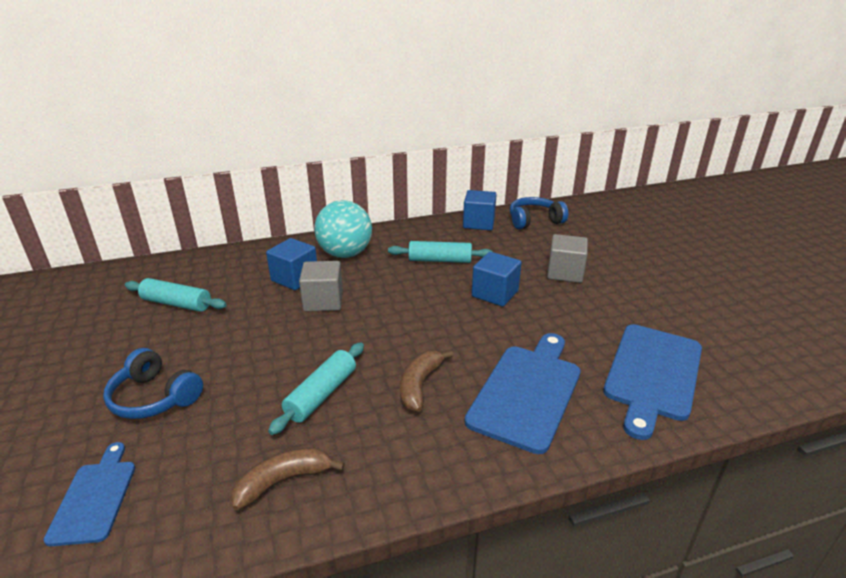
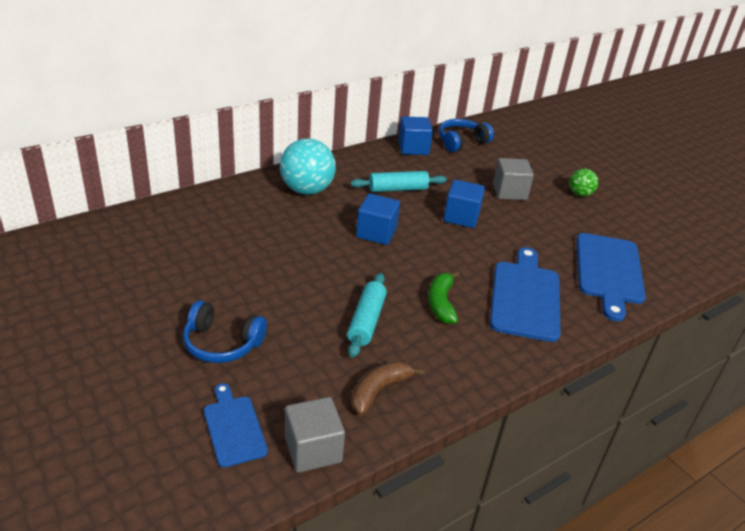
camera: 20 degrees left, 5 degrees up
(177, 303) = (175, 256): turquoise rolling pin -> none
(295, 278) = (274, 219): blue cube -> blue cube (376, 233)
(323, 301) = (315, 239): grey cube -> grey cube (313, 449)
(419, 385) = (441, 303): brown banana -> green banana
(651, 282) = (580, 194): none -> green ball

